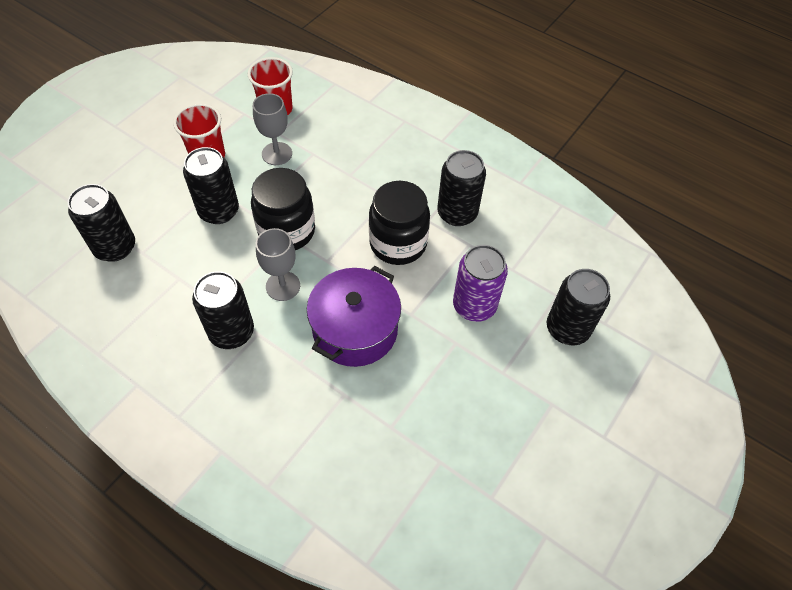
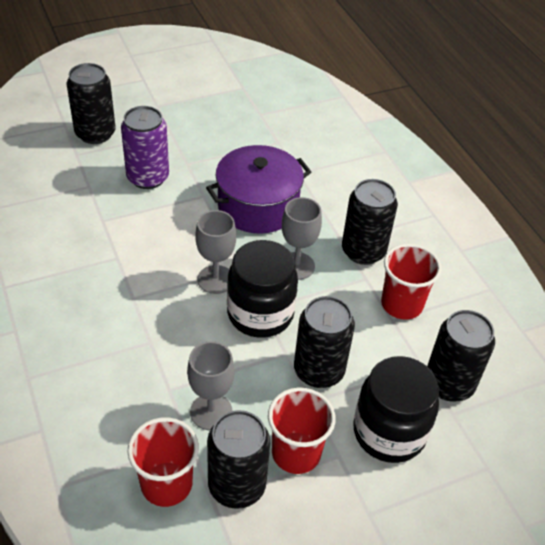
camera: 150 degrees left, 10 degrees down
(175, 296) = (401, 304): none -> red cup
(339, 240) = (215, 279): none -> grey goblet
(398, 243) = (164, 251): black jar -> black jar (389, 432)
(457, 213) = (84, 249): black can -> black can (237, 485)

